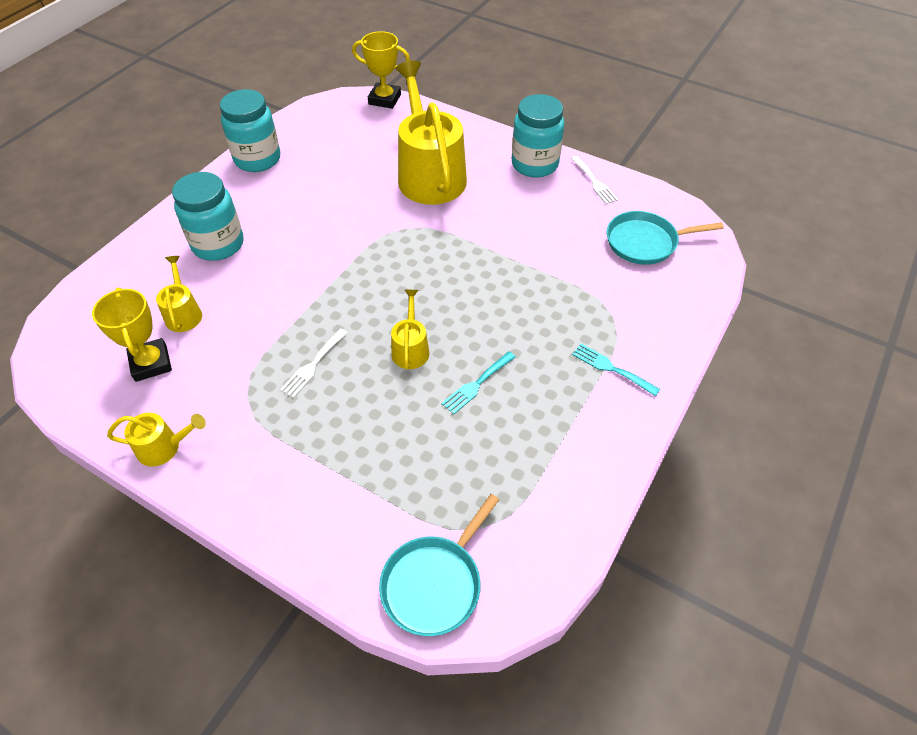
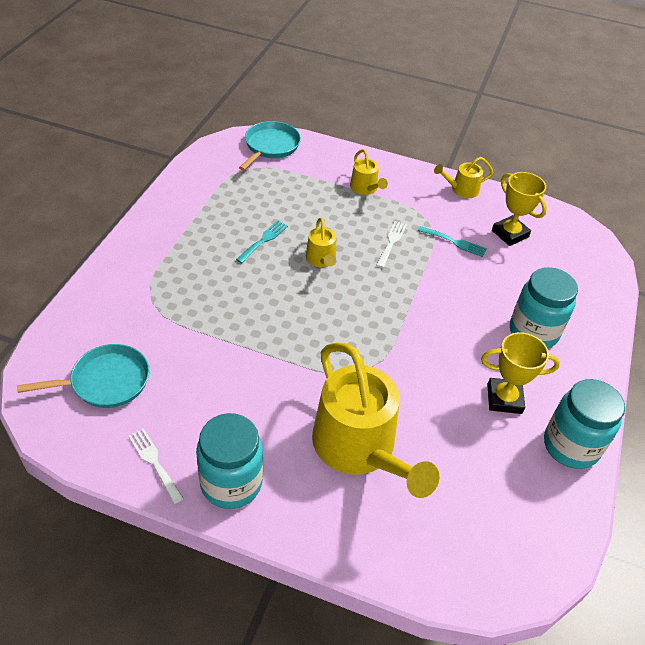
camera: 165 degrees right, 5 degrees down
(183, 313) = (515, 269): yellow watering can -> yellow watering can (365, 188)
(384, 99) = (470, 593): yellow trophy -> yellow trophy (504, 399)
(611, 368) = (157, 259): turquoise fork -> turquoise fork (454, 242)

